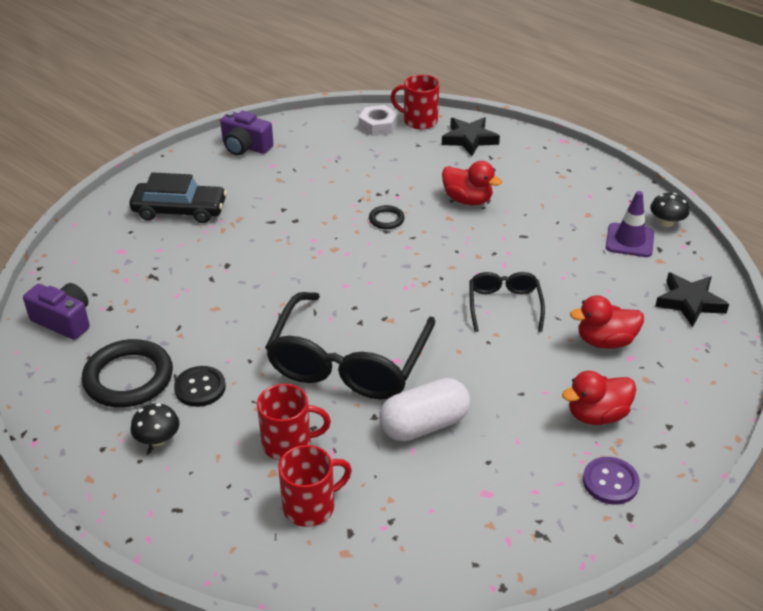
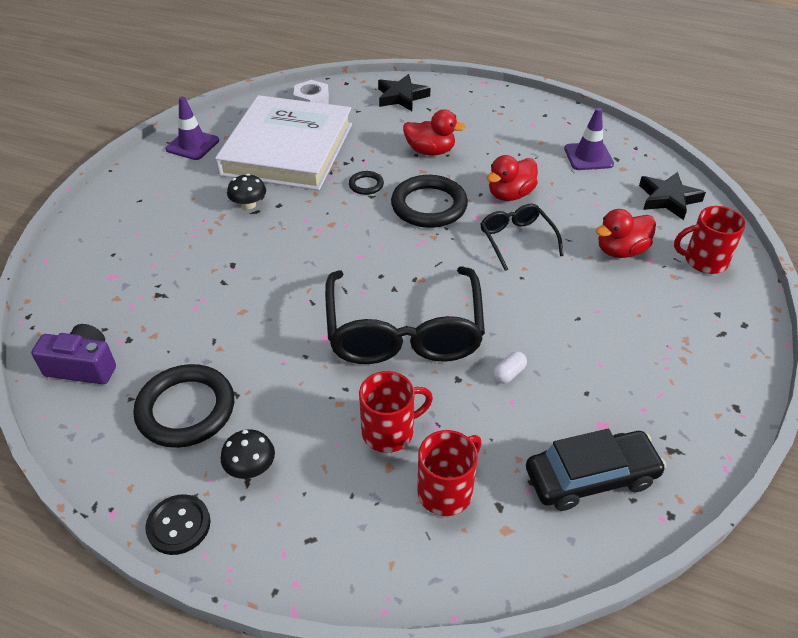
camera: 20 degrees left, 5 degrees up
(179, 210) = (155, 221): black car -> black car (591, 477)
(200, 388) = (268, 398): black button -> black button (179, 525)
(245, 147) = (192, 145): purple camera -> purple traffic cone
(330, 169) = (287, 149): none -> white book
(419, 121) = (347, 89): red mug -> red mug (704, 261)
(424, 425) = (508, 373): white capsule -> white capsule, size x0.43
(436, 253) = (429, 206): none -> black ring
(597, 415) = (653, 320): red duck -> red duck (510, 194)
(610, 482) = (701, 380): purple button -> none
(666, 222) = (609, 134): black mushroom -> black mushroom (249, 204)

